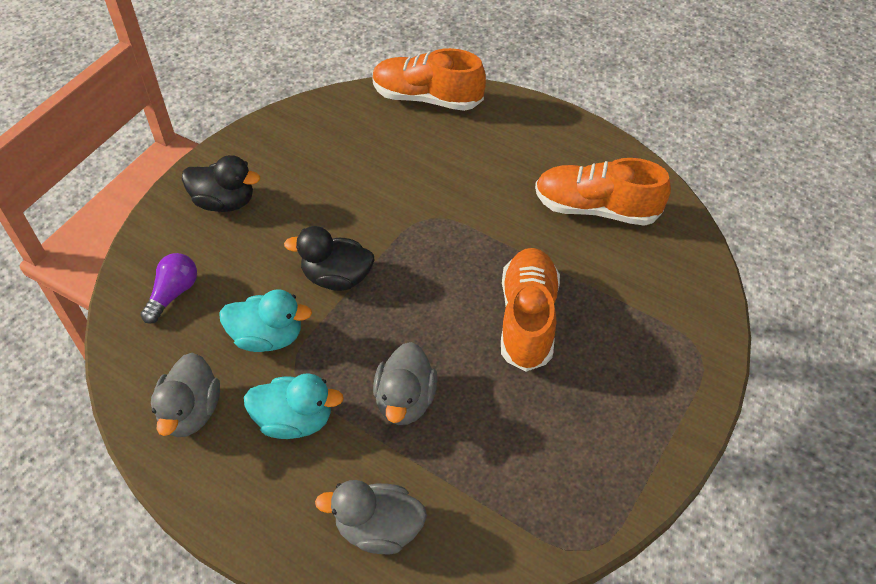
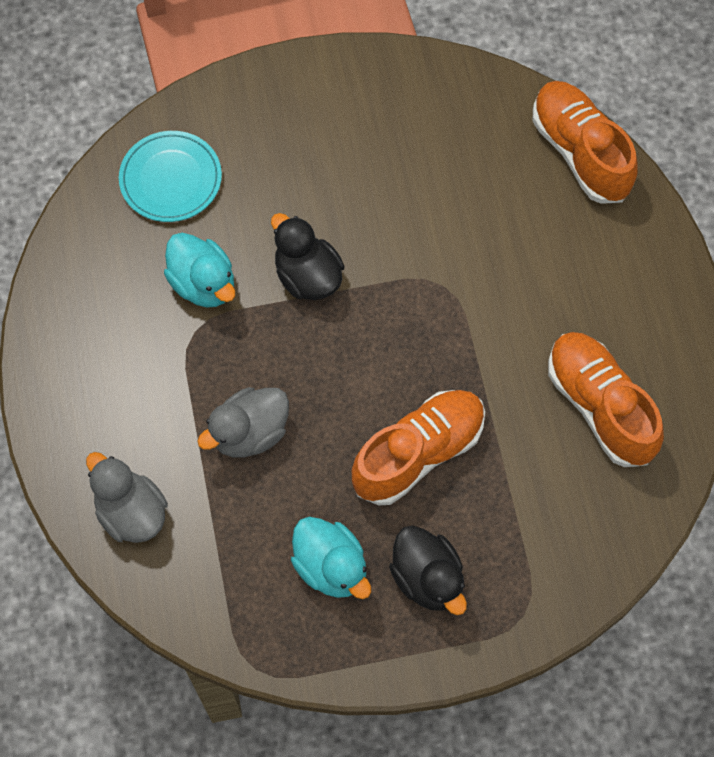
camera: 45 degrees right, 15 degrees up
(173, 294) = (171, 179): purple light bulb -> turquoise plate
(191, 412) = (92, 299): grey duck -> none
(225, 202) = (290, 119): black duck -> black duck (428, 578)
(295, 420) = (156, 374): turquoise duck -> turquoise duck (331, 567)

